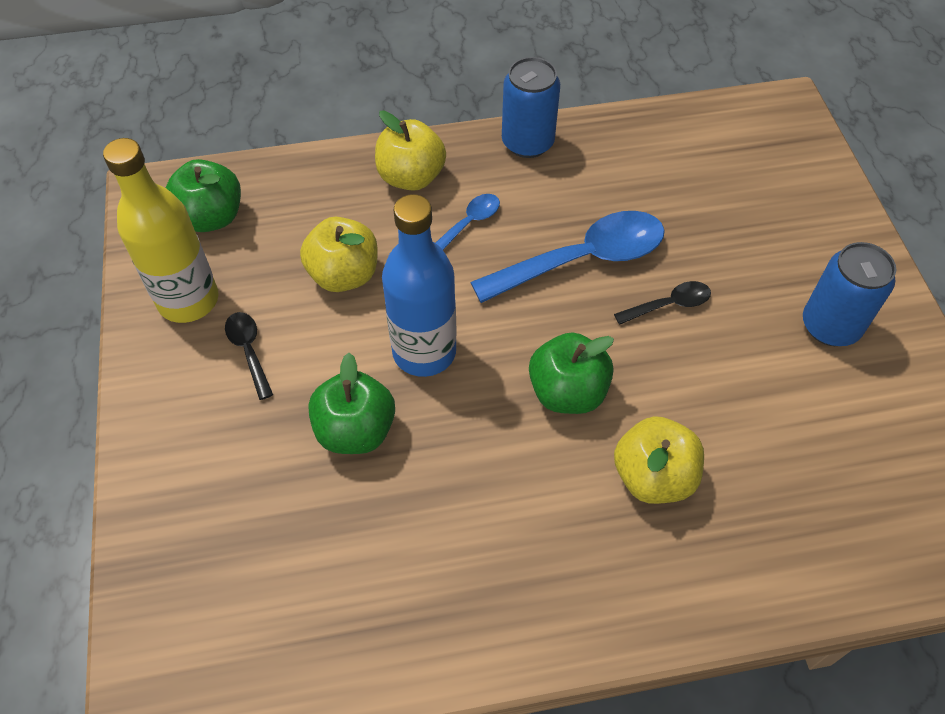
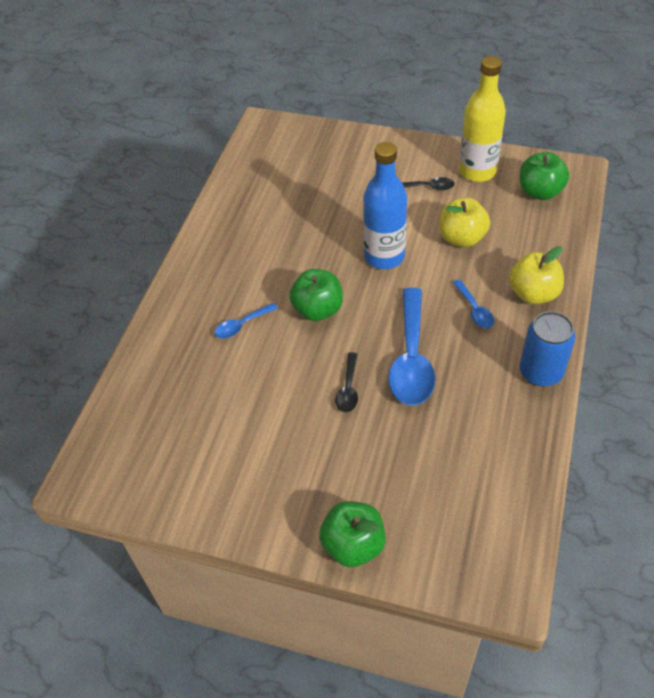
camera: 120 degrees right, 5 degrees down
(355, 430) = (351, 215): green apple -> green apple (353, 545)
(653, 477) = (242, 325): yellow apple -> blue spoon
(830, 326) = (277, 474): blue can -> none

